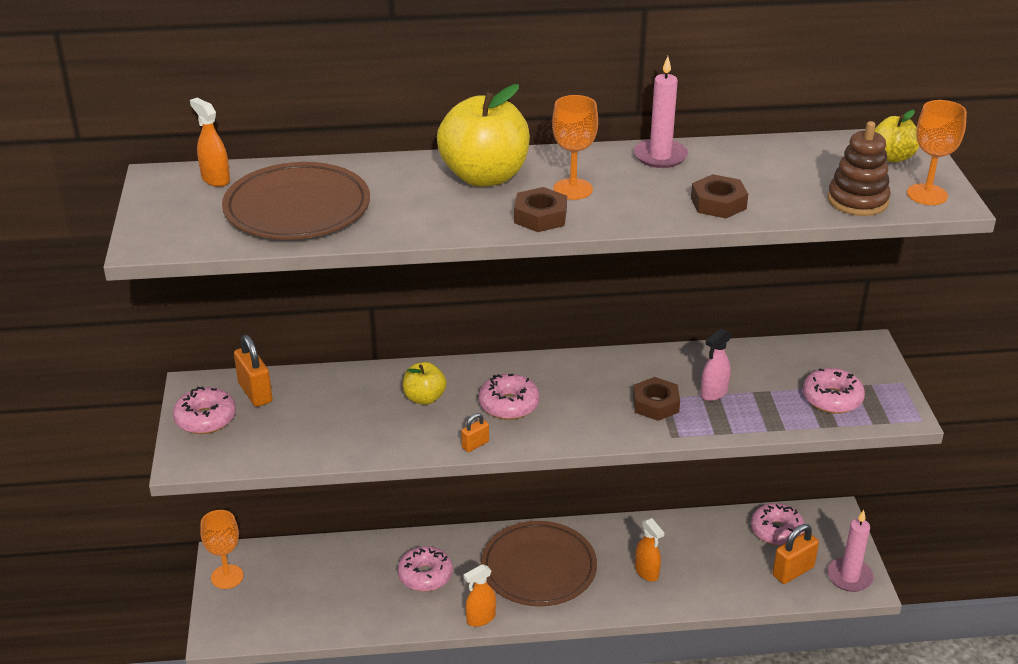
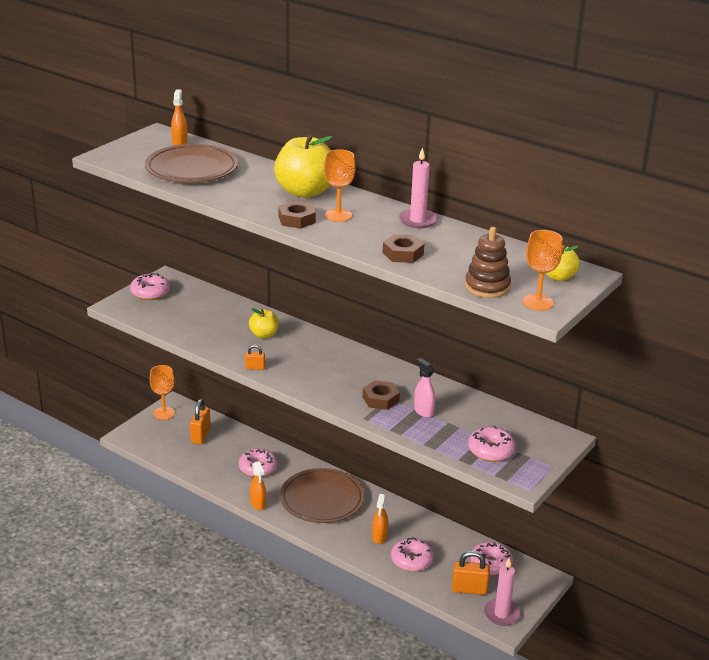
camera: 40 degrees right, 5 degrees down
(255, 392) = (189, 293): orange padlock -> orange padlock (200, 436)
(480, 618) = (258, 504): orange spray bottle -> orange spray bottle turned 120 degrees counterclockwise
(509, 405) = (301, 359): pink donut -> pink donut (411, 560)
(713, 393) = (423, 411): pink spray bottle -> pink spray bottle turned 60 degrees clockwise

